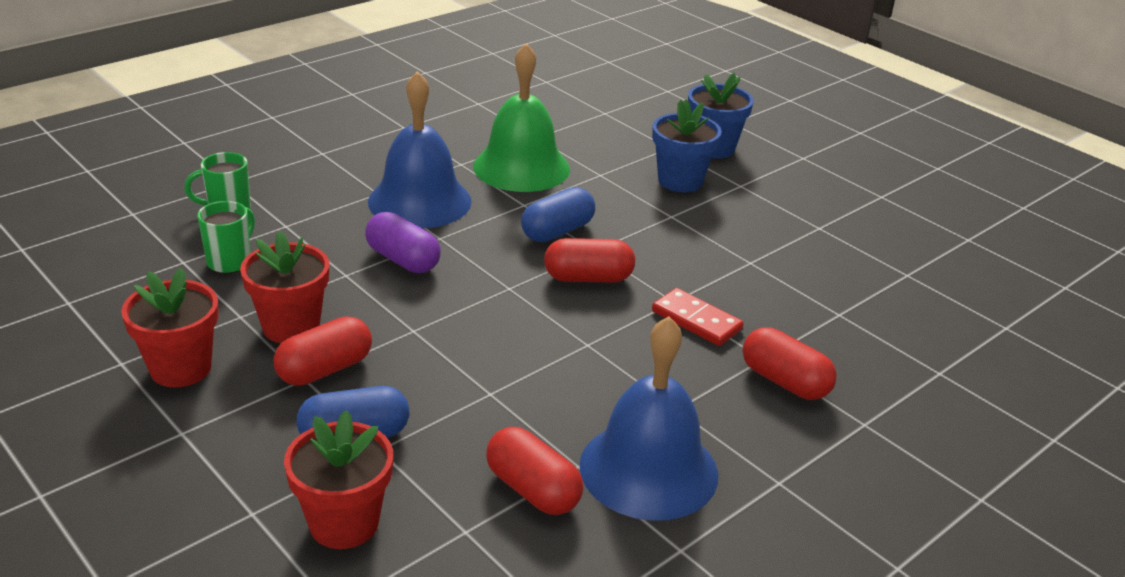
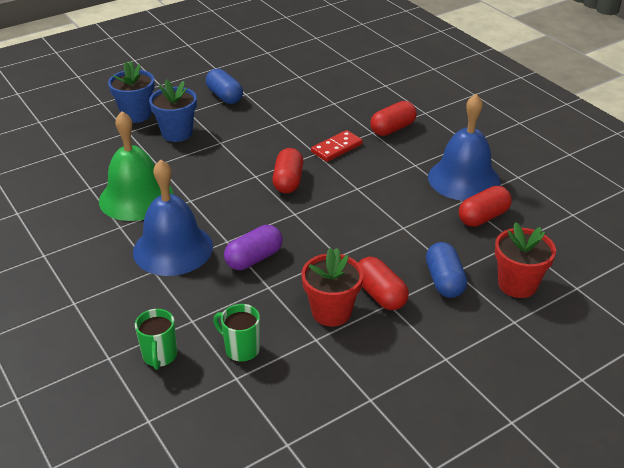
camera: 80 degrees left, 5 degrees up
(181, 368) = (378, 365): red flower pot -> none
(557, 231) = (230, 188): blue capsule -> blue capsule (224, 96)

